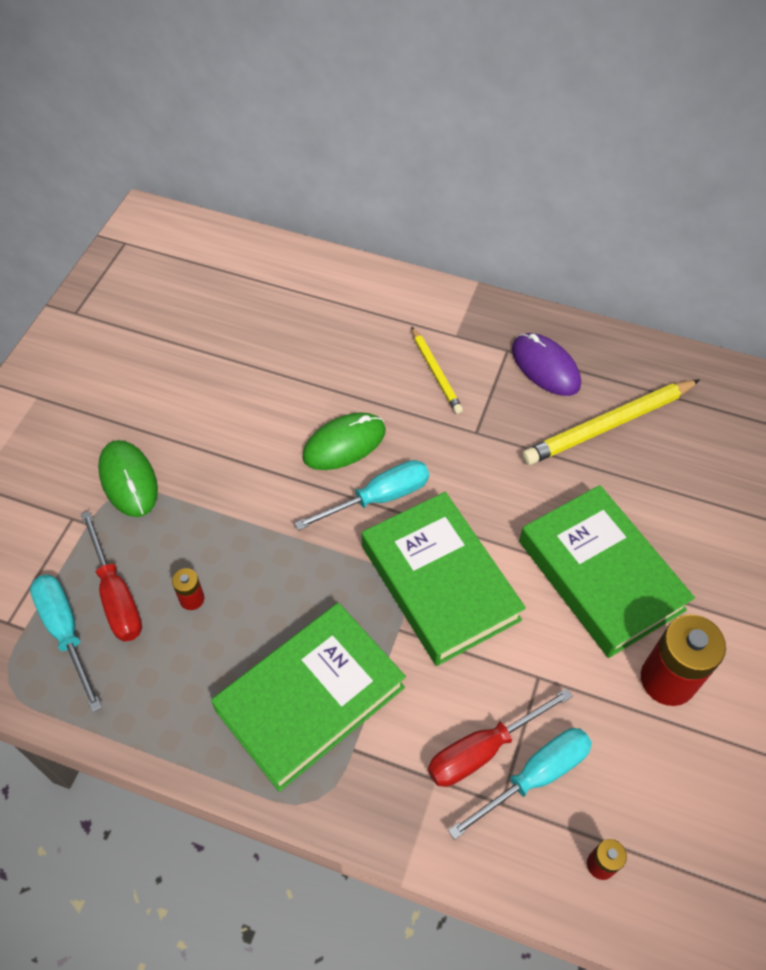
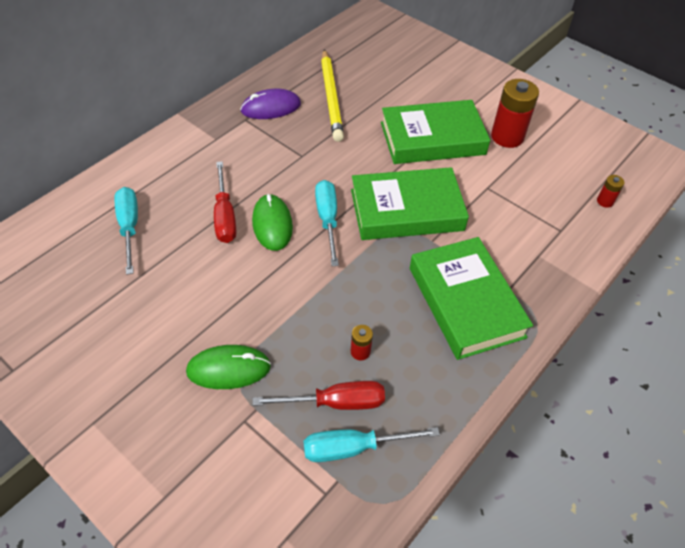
camera: 70 degrees left, 5 degrees down
(435, 373) = (241, 159): yellow pencil -> none
(483, 750) = (526, 227): red screwdriver -> red screwdriver (225, 216)
(534, 776) = (549, 210): turquoise screwdriver -> turquoise screwdriver (129, 227)

